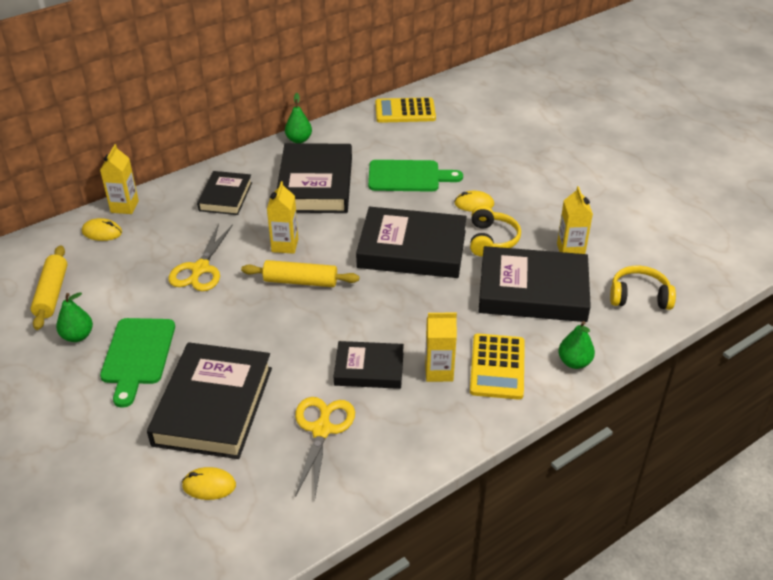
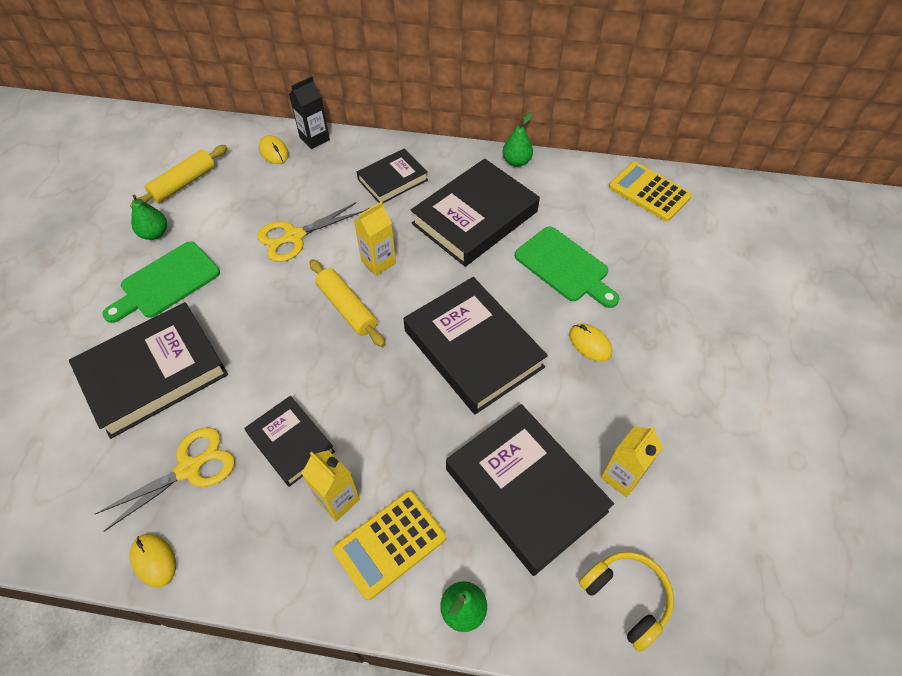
camera: 45 degrees right, 15 degrees up
(124, 206) = (314, 139): yellow carton -> black carton
(209, 485) = (68, 443): yellow mouse -> yellow mouse (154, 560)
(491, 240) = (557, 398): yellow headphones -> none

